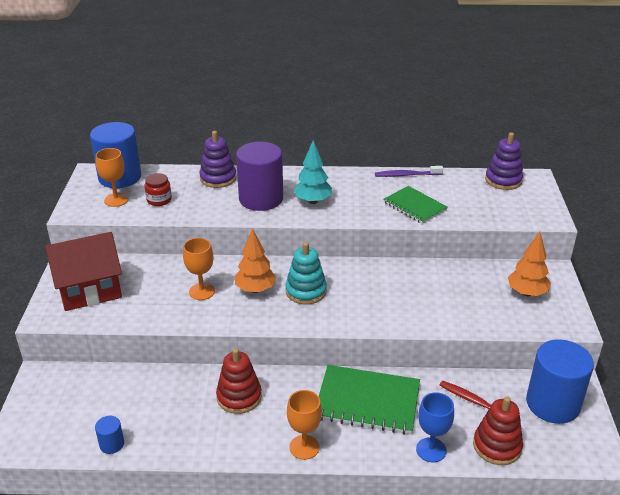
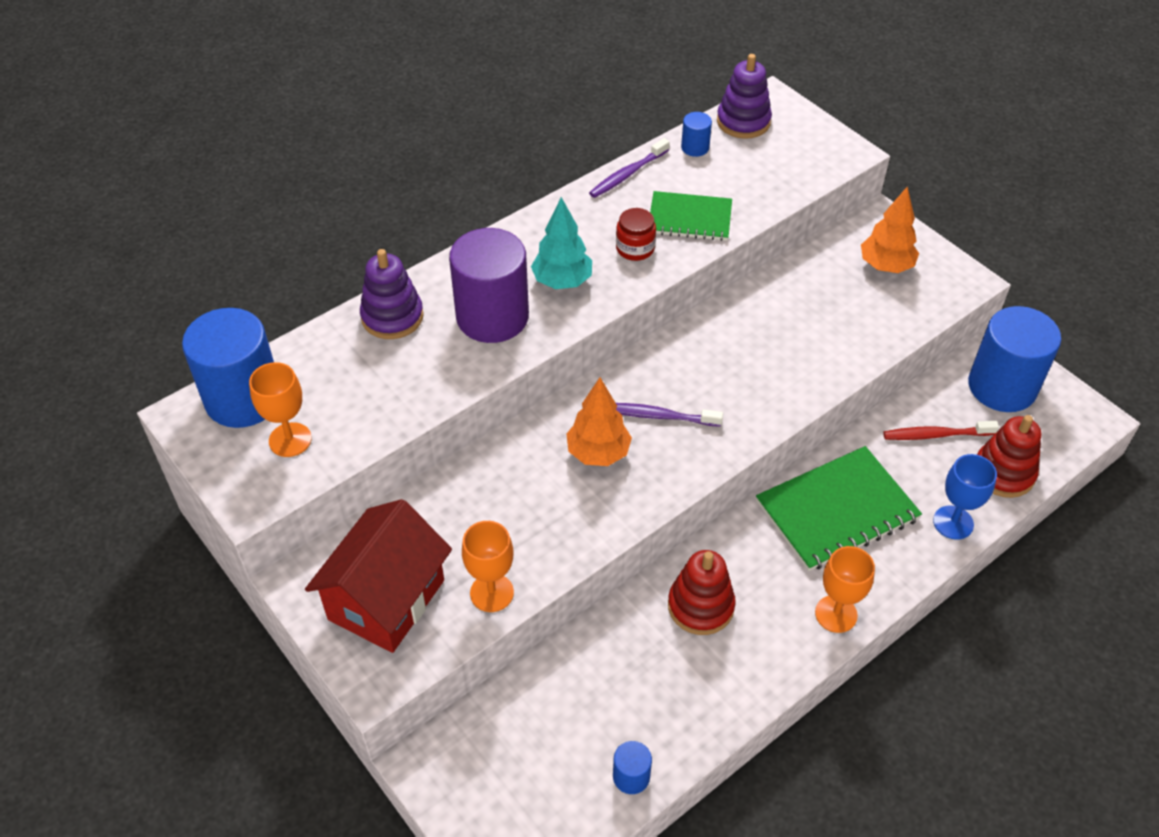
camera: 40 degrees left, 15 degrees up
(159, 200) = (354, 402): red jar -> red jar (635, 248)
(202, 291) = (536, 500): orange goblet -> orange goblet (492, 593)
(306, 291) = (659, 416): turquoise stacking toy -> purple toothbrush
(459, 179) = (695, 148): none -> blue cylinder

